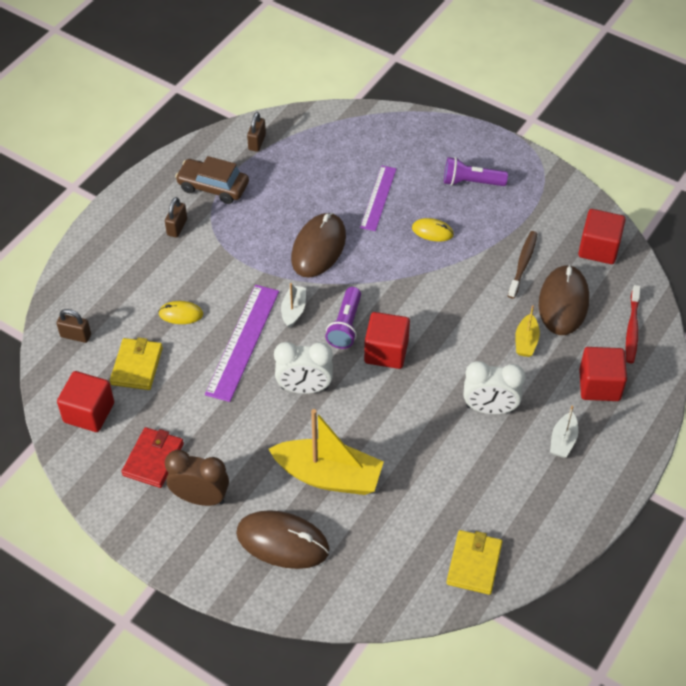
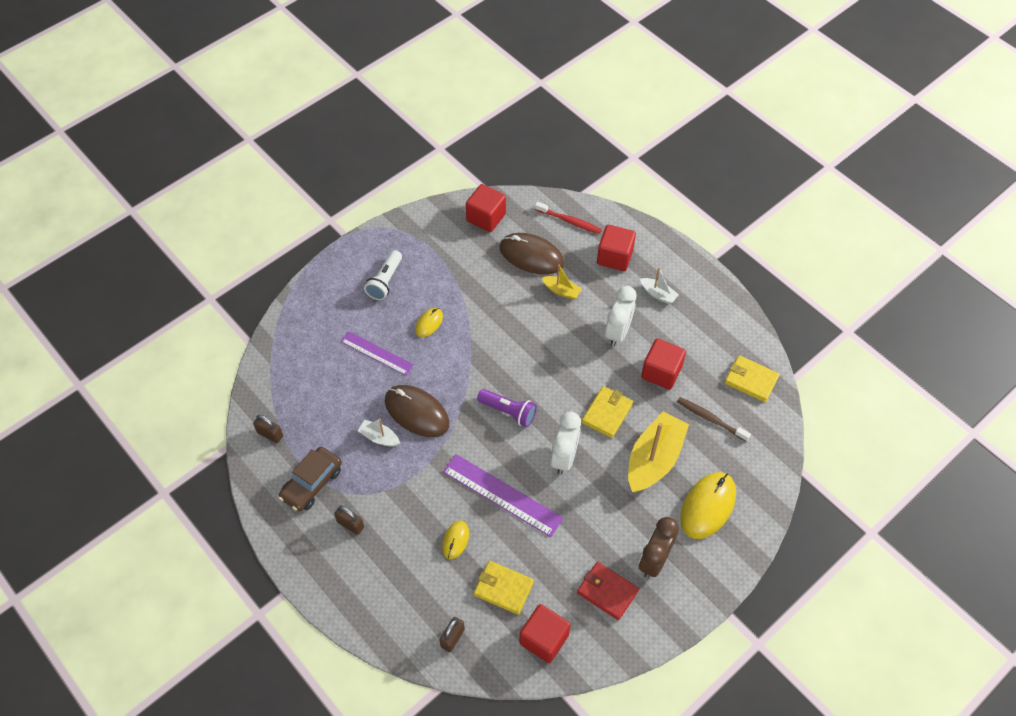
camera: 75 degrees left, 5 degrees up
(282, 541) = (708, 506): brown mouse -> yellow mouse
(293, 310) = (480, 447): white boat -> white boat (379, 437)
(374, 418) = (607, 413): none -> yellow wallet
(386, 352) = (544, 388): red cube -> red cube (661, 372)
(471, 182) = (385, 281): purple flashlight -> white flashlight
(523, 264) = (485, 271): brown toothbrush -> brown toothbrush (710, 419)

